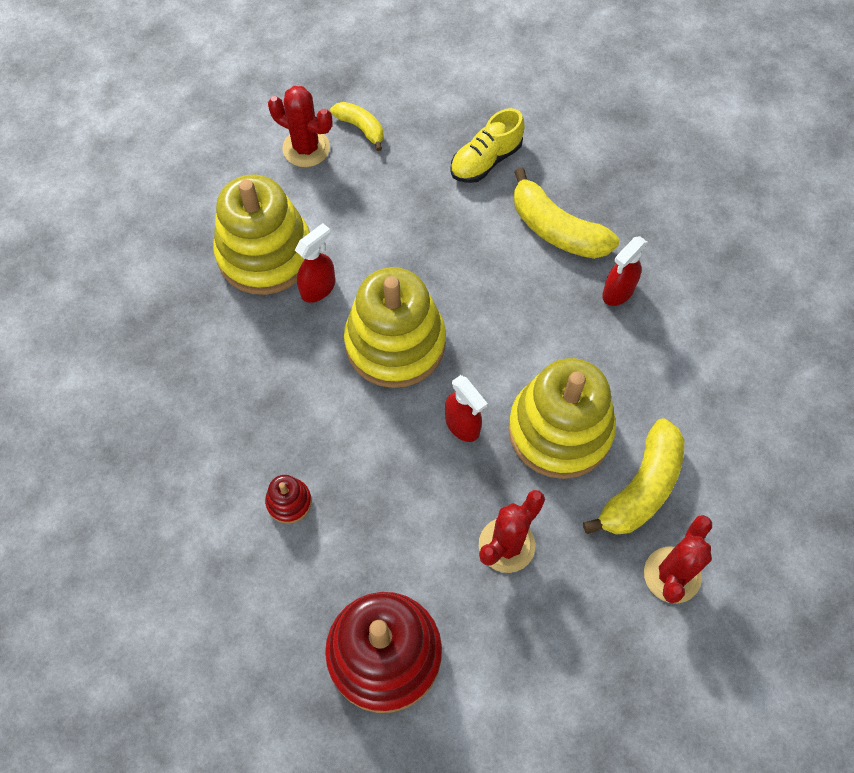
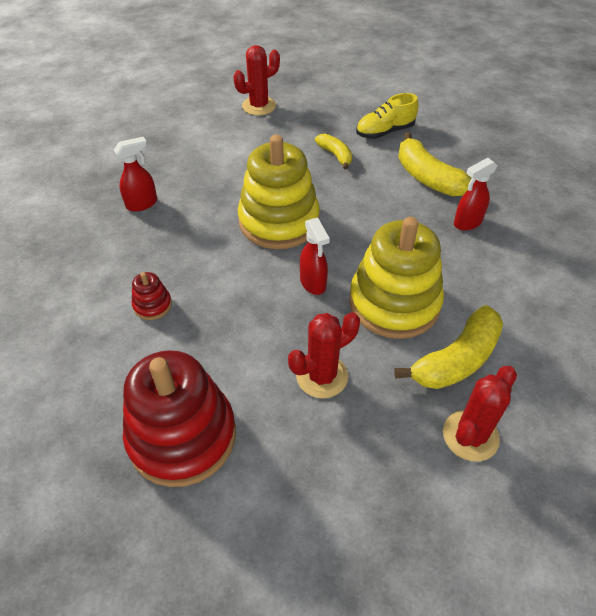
camera: 15 degrees right, 15 degrees down
(265, 253) = (205, 154): yellow stacking toy -> none
(306, 148) = (259, 106): red cactus -> red cactus turned 75 degrees counterclockwise
(318, 288) = (235, 179): red spray bottle -> red spray bottle (142, 204)
(361, 128) = (301, 102): yellow banana -> yellow banana (335, 155)

